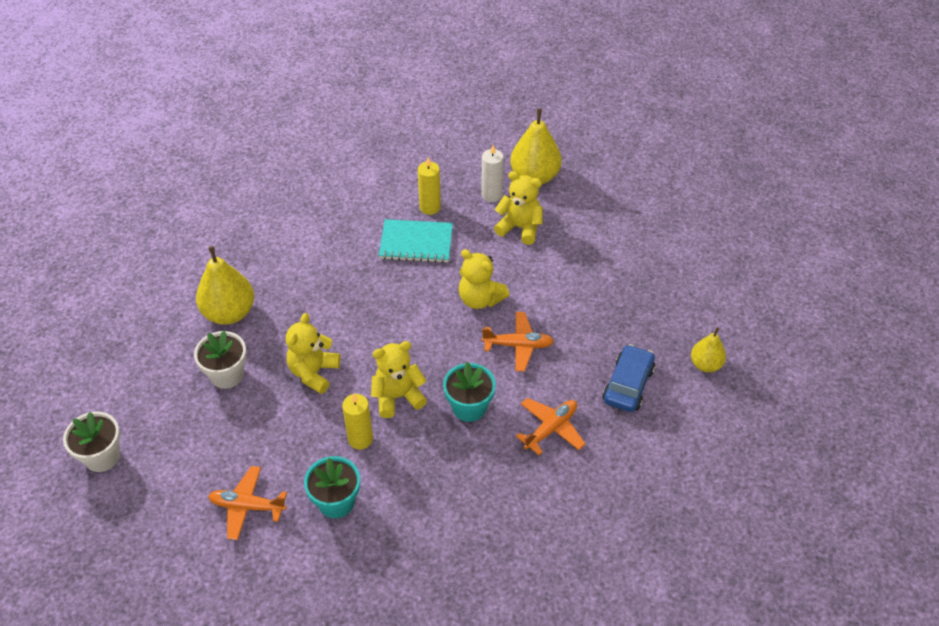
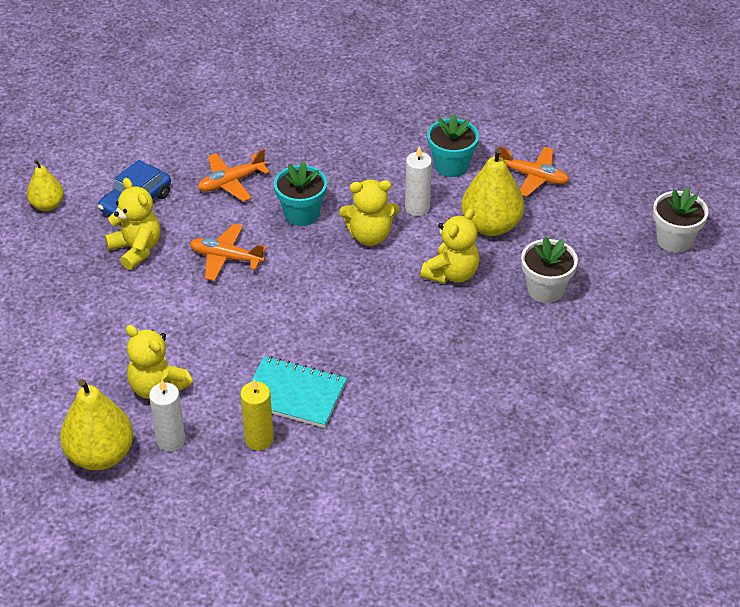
camera: 165 degrees left, 5 degrees down
(229, 313) = (538, 354): yellow pear -> yellow pear (491, 225)
(360, 439) = (417, 207): yellow candle -> white candle
(480, 299) = (245, 312): yellow teddy bear -> yellow teddy bear (136, 249)

